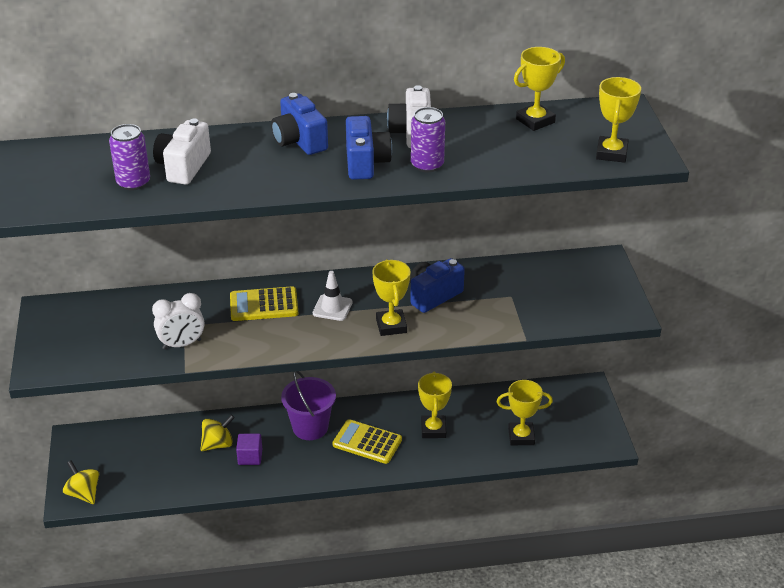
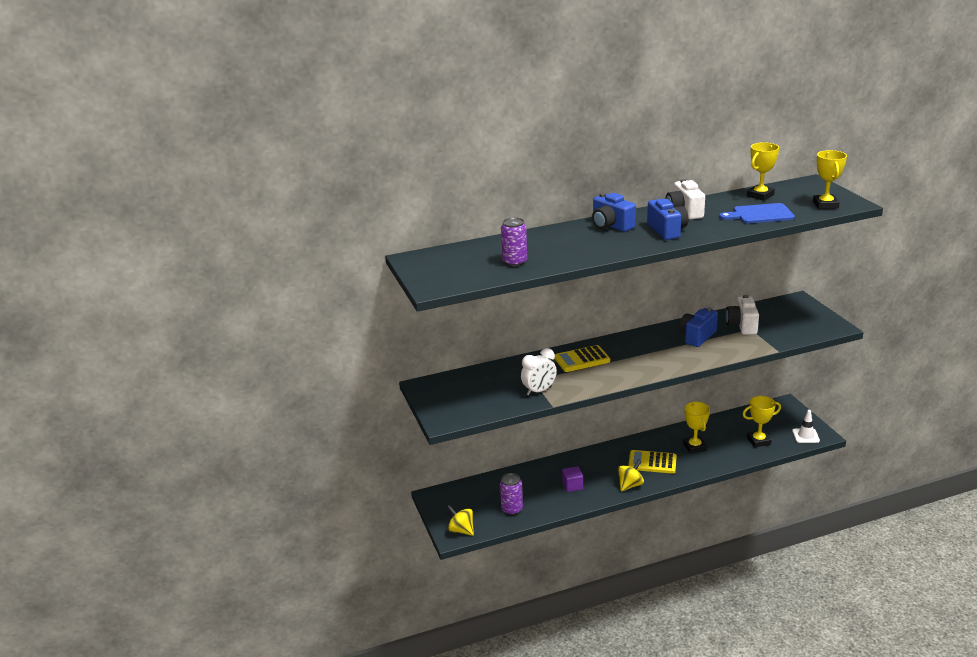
camera: 10 degrees left, 10 degrees down
(183, 167) = (542, 249): white camera -> white camera (742, 325)
(218, 444) = (544, 482): yellow spinning top -> yellow spinning top (630, 485)
(310, 427) = (605, 460): purple bucket -> none
(332, 308) = (632, 354): white traffic cone -> white traffic cone (805, 436)
(391, 326) = (680, 358): yellow trophy -> none
(427, 165) = (709, 226): purple can -> purple can (512, 509)
(510, 155) = (760, 214): none -> blue cutting board

